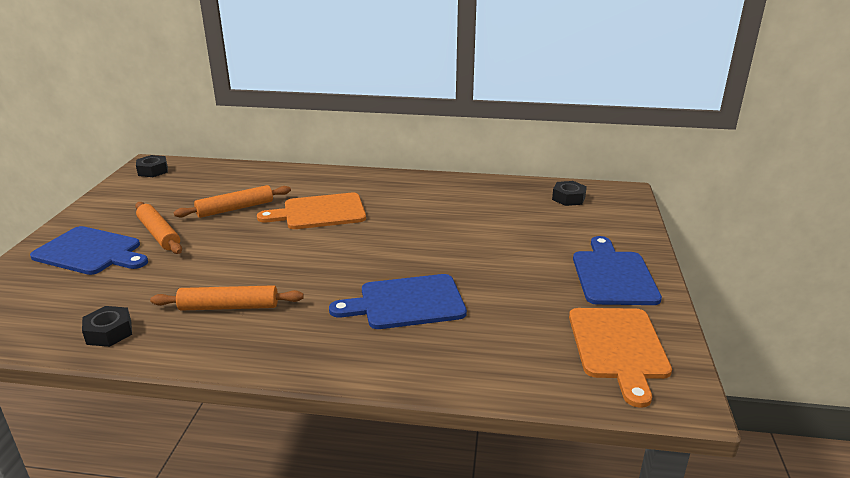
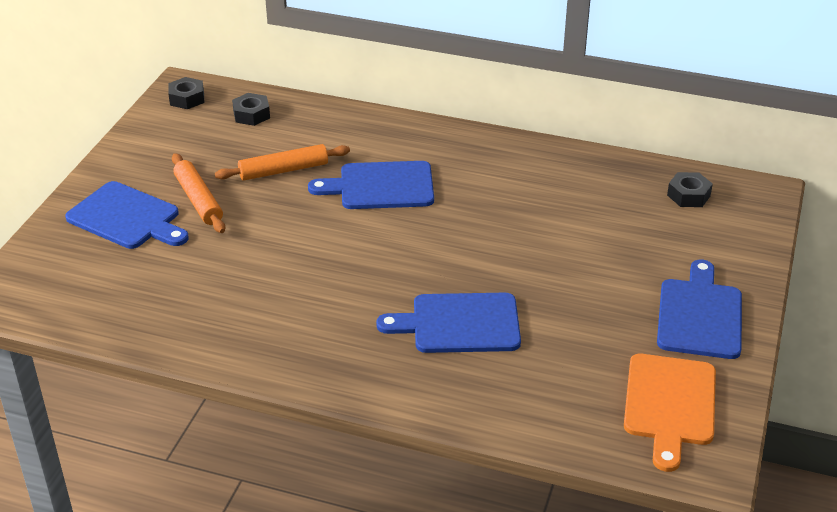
camera: 10 degrees right, 10 degrees up
(109, 332) = (155, 323): black nut -> black nut (251, 115)
(229, 307) = (273, 307): orange rolling pin -> none
(320, 212) = (381, 186): orange cutting board -> blue cutting board

